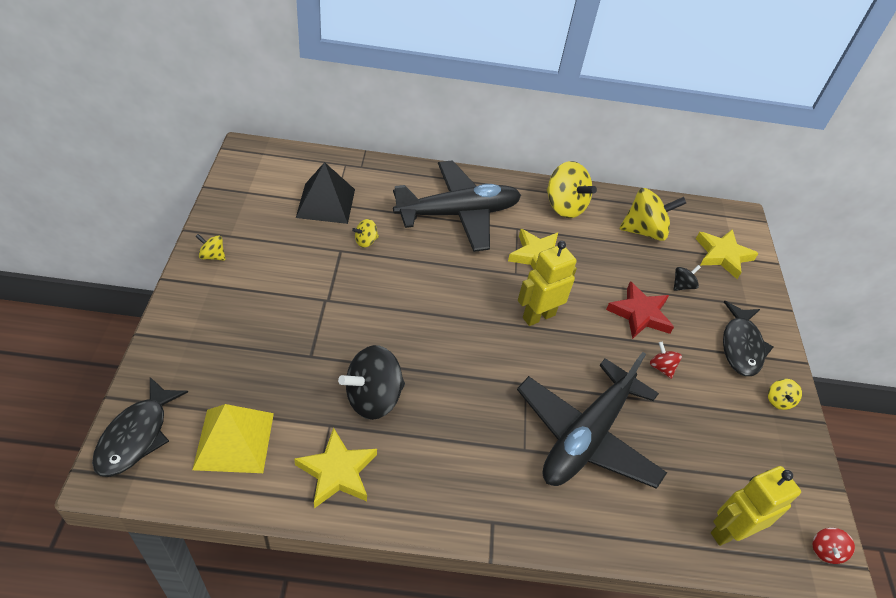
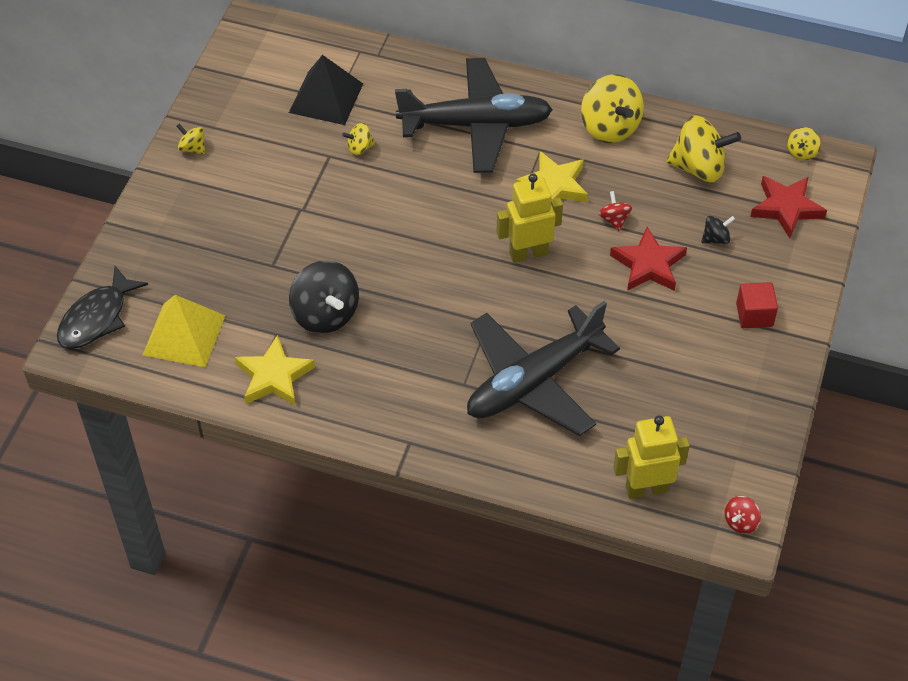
camera: 20 degrees right, 5 degrees up
(373, 398) = (325, 314): black spinning top -> black spinning top turned 105 degrees counterclockwise
(661, 367) = (647, 325): red spinning top -> red spinning top (614, 220)
(722, 255) = (786, 208): yellow star -> red star
(741, 346) = (754, 315): black fish -> red cube
(778, 401) = (768, 377): yellow spinning top -> yellow spinning top (801, 152)

